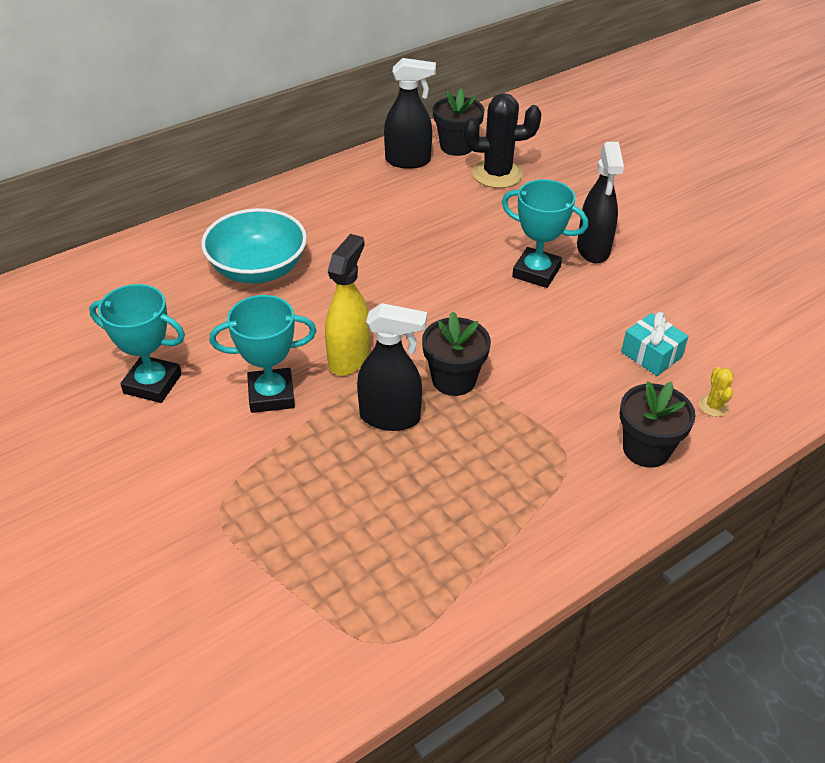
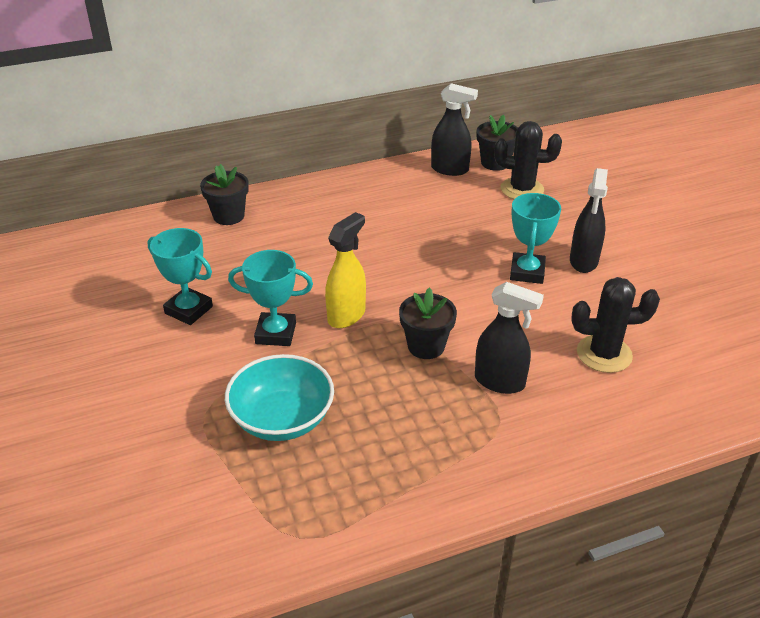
camera: 15 degrees right, 5 degrees down
(258, 269) = (299, 237): turquoise bowl -> turquoise bowl (282, 419)
(390, 417) = (363, 366): black spray bottle -> black spray bottle (500, 382)
(536, 272) = (527, 272): turquoise trophy -> turquoise trophy turned 60 degrees clockwise
(646, 449) = (571, 429): black flower pot -> black flower pot (228, 216)
(651, 355) = (604, 354): turquoise gift -> black cactus
(713, 406) = (645, 405): yellow cactus -> none

